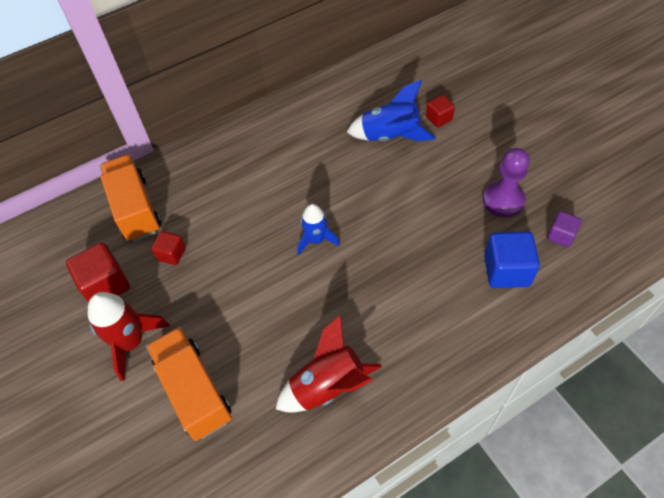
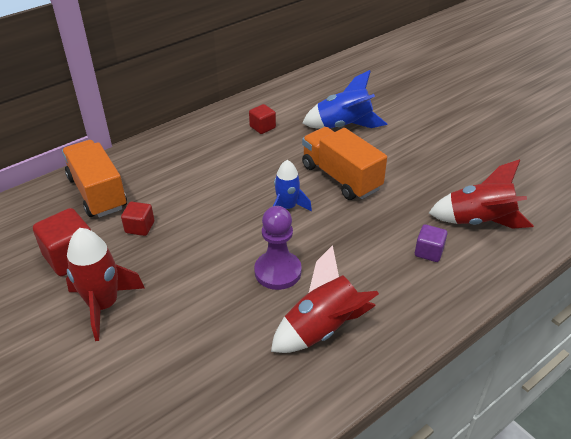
camera: 10 degrees left, 15 degrees down
(194, 391) = (178, 344): orange truck -> orange truck (341, 177)
(439, 118) = (386, 111): red cube -> red cube (262, 127)
(503, 200) = (461, 168): purple pawn -> purple pawn (278, 272)
(506, 271) = (479, 221): blue cube -> red rocket
(561, 236) = (522, 191): purple cube -> purple cube (429, 252)

